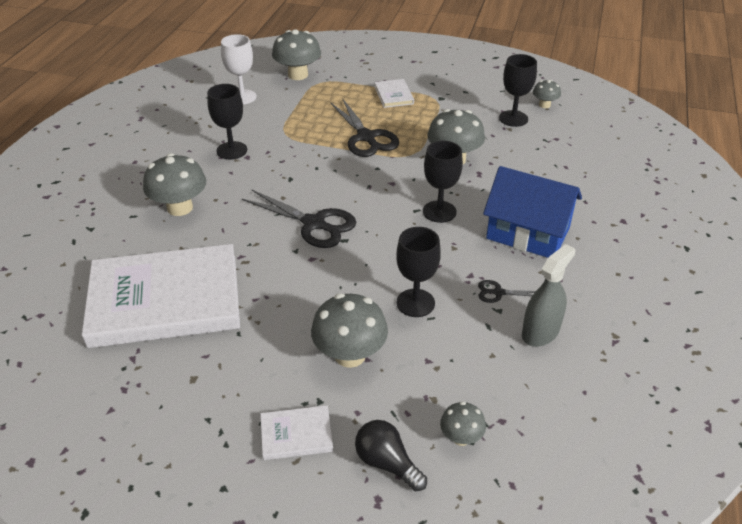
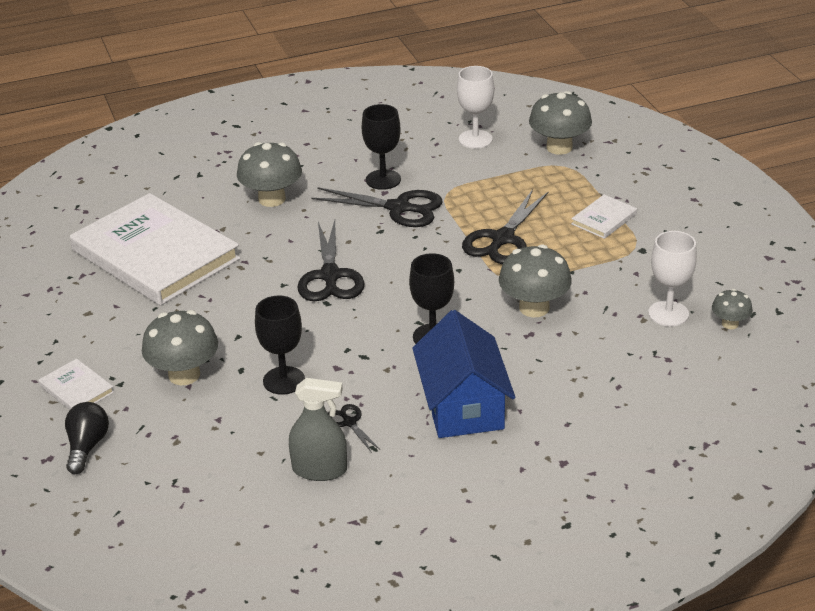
camera: 55 degrees right, 5 degrees down
(275, 159) = (399, 208): none -> black scissors
(461, 437) = (146, 474): grey mushroom -> none
(513, 118) = (668, 314): black goblet -> white goblet

